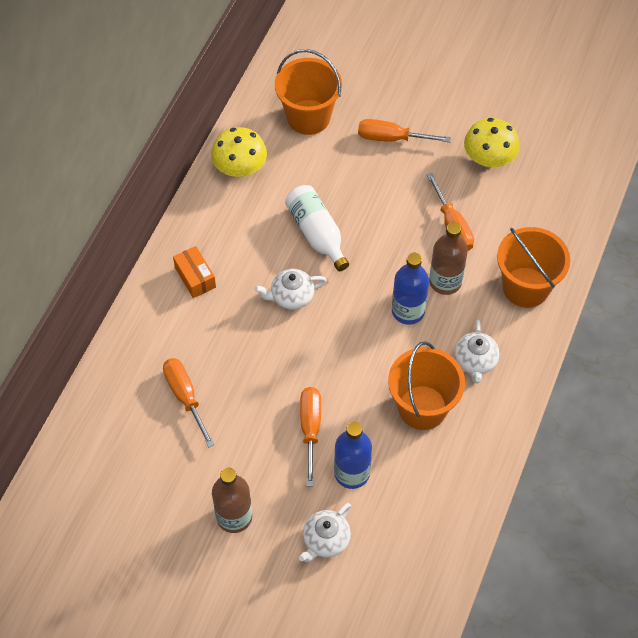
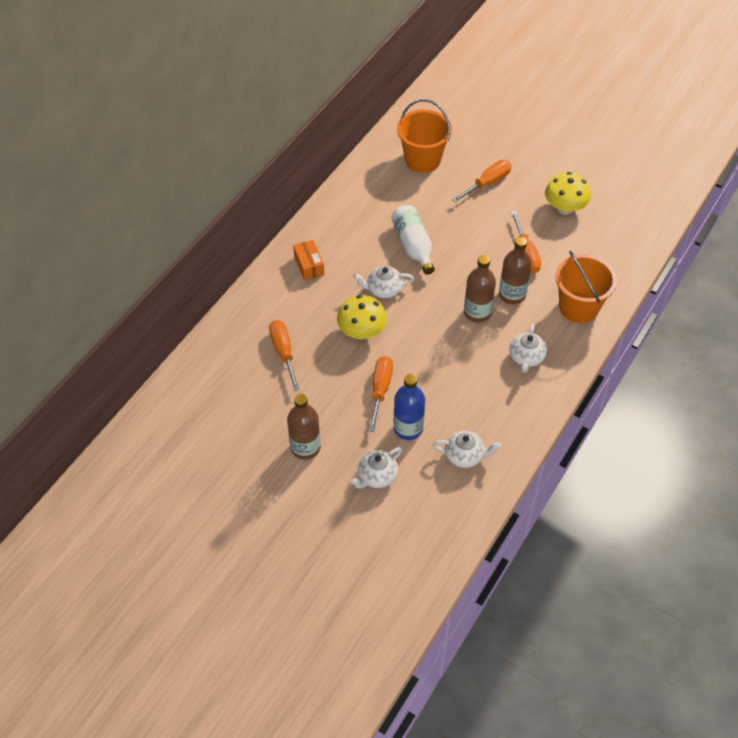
camera: 10 degrees right, 5 degrees down
(240, 168) = (360, 190): yellow mushroom -> yellow mushroom (362, 331)
(392, 138) = (487, 183): orange screwdriver -> orange screwdriver turned 120 degrees clockwise
(408, 311) = (477, 312): blue bottle -> brown bottle
(422, 407) = (476, 386): orange bucket -> none
(424, 498) = (465, 455): none -> white teapot

